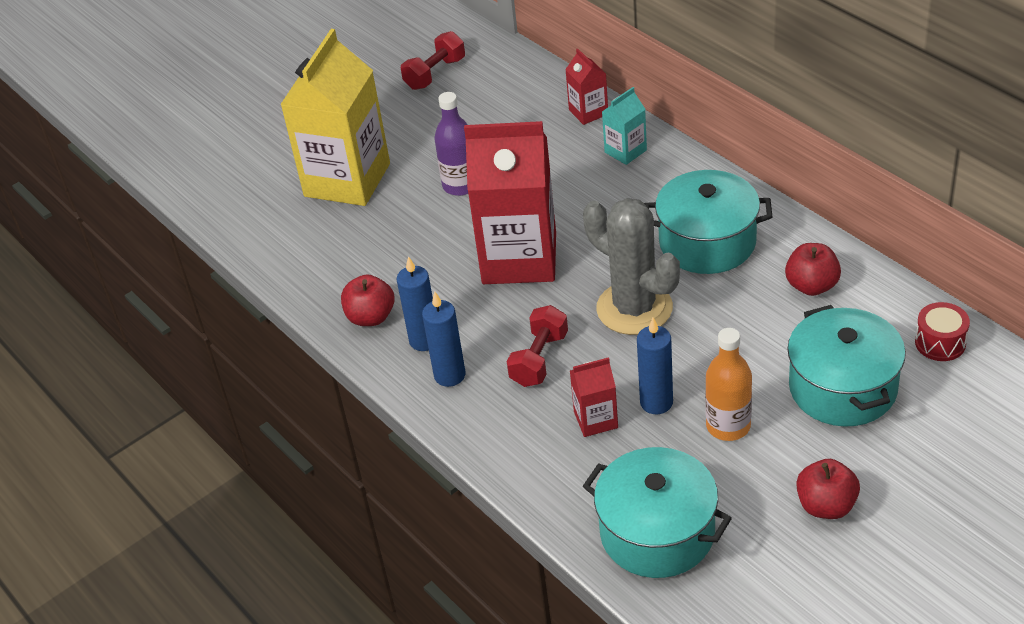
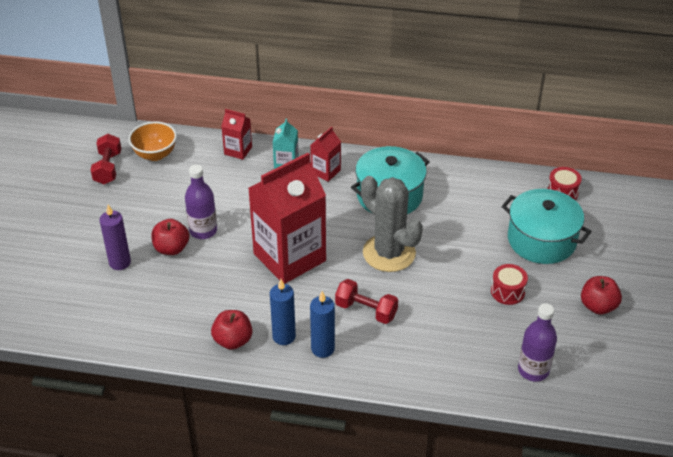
camera: 45 degrees left, 0 degrees up
(347, 180) = (120, 262): yellow carton -> purple candle
(496, 79) = (155, 154): none -> orange bowl
(539, 359) = (366, 310): red dumbbell -> red dumbbell turned 45 degrees counterclockwise
(596, 420) = (435, 327): red carton -> red carton (325, 171)
(634, 308) = (389, 253): grey cactus -> grey cactus turned 45 degrees clockwise
(656, 402) = (457, 299): blue candle -> none
(657, 532) = (533, 370): turquoise pot -> purple bottle
(728, 426) = (507, 292): orange bottle -> red drum
(812, 286) = (470, 193): red apple -> red apple (171, 248)

